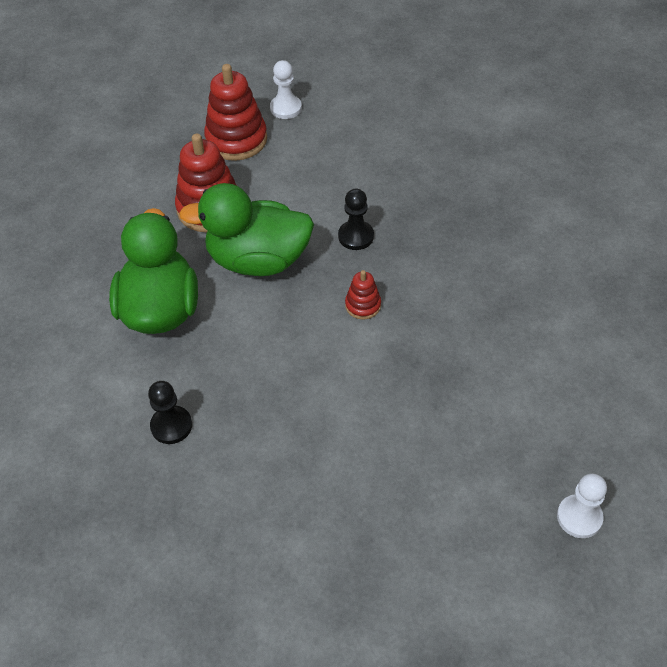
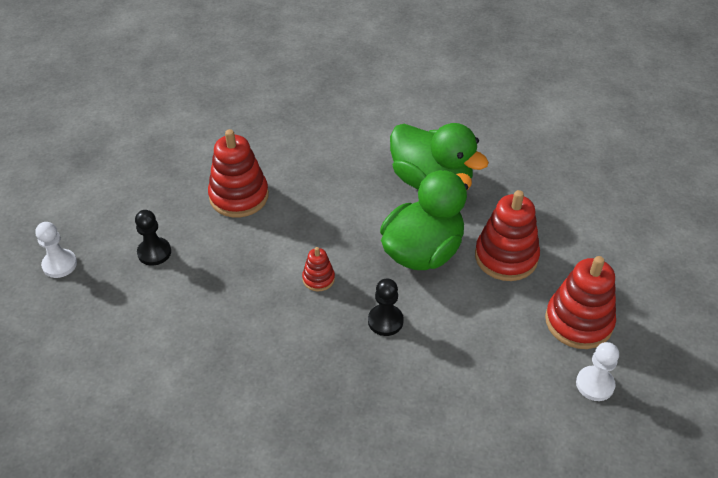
camera: 130 degrees right, 5 degrees down
(171, 426) = (336, 142): black pawn -> black pawn (154, 252)
(334, 445) = (239, 196): none -> red stacking toy

